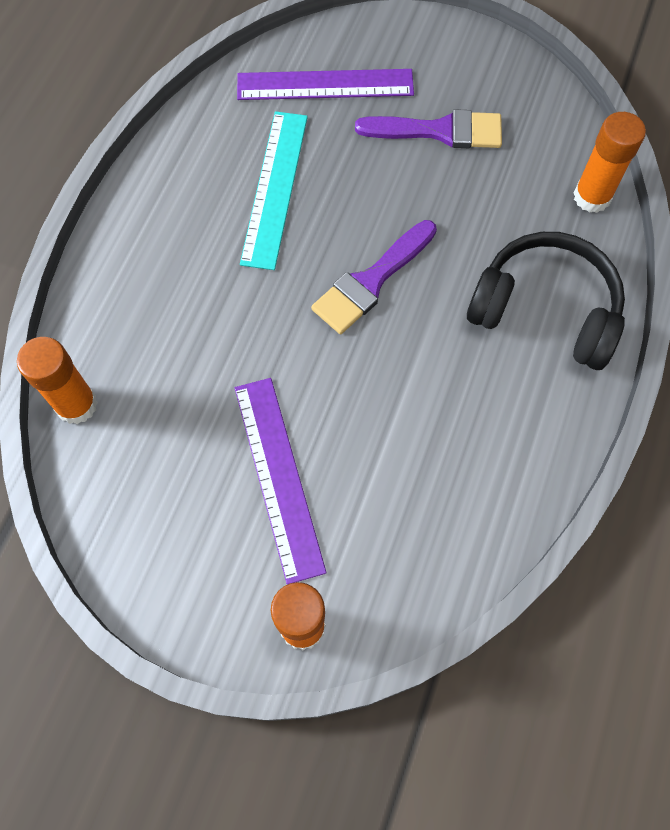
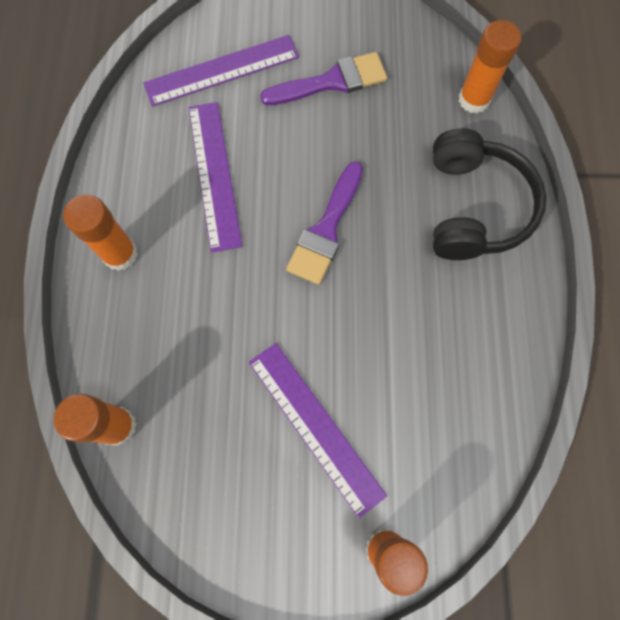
camera: 20 degrees left, 5 degrees up
(146, 237) = (120, 254): none -> orange glue stick
(274, 188) = (214, 175): turquoise ruler -> purple ruler
(545, 310) = (474, 207): black headphones -> black headphones turned 90 degrees clockwise

